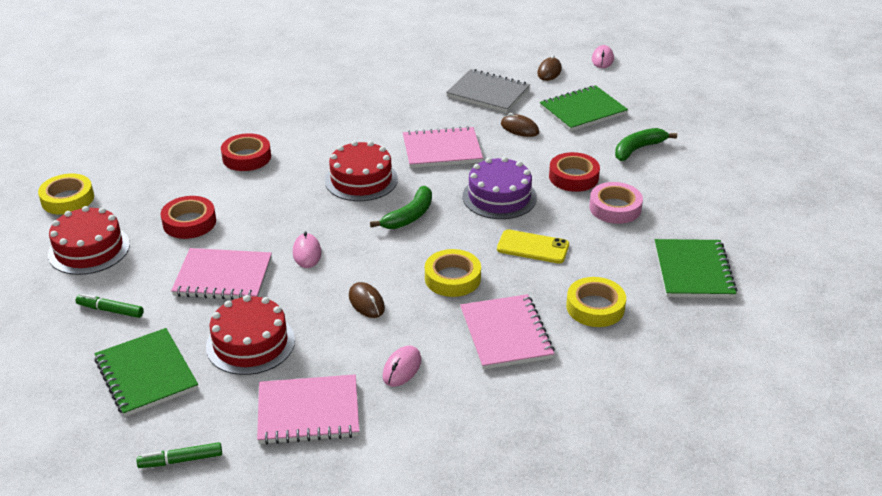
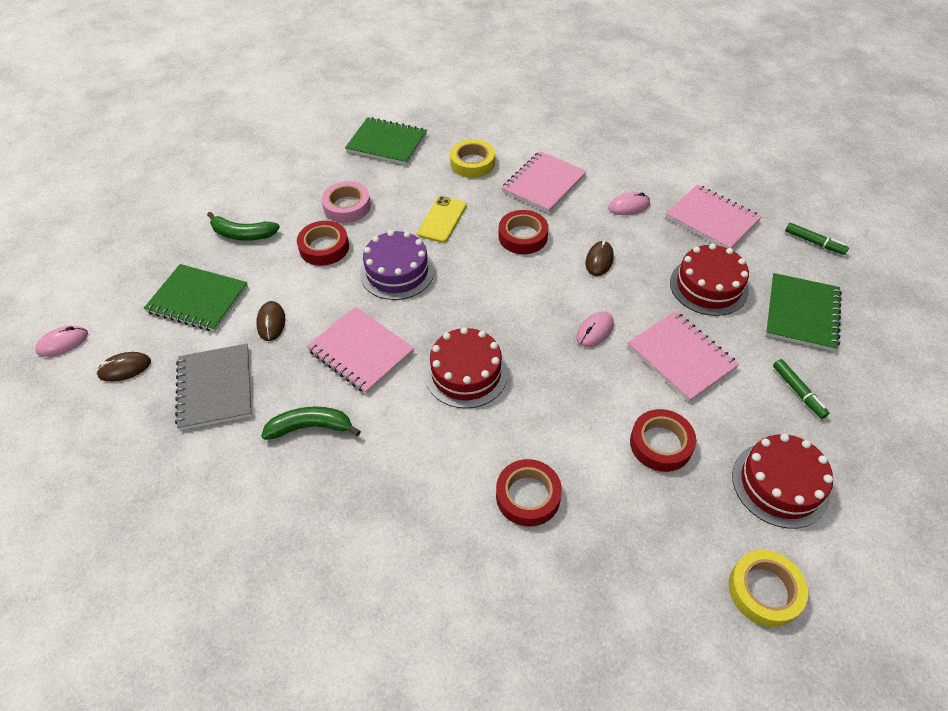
camera: 130 degrees left, 15 degrees up
(409, 216) = (481, 305): green banana -> green banana (311, 427)
(452, 278) = (523, 236): yellow tape -> red tape
(533, 247) = (442, 219): yellow phone -> yellow phone turned 45 degrees clockwise
(693, 271) = (386, 143): green notebook -> green notebook turned 60 degrees clockwise

